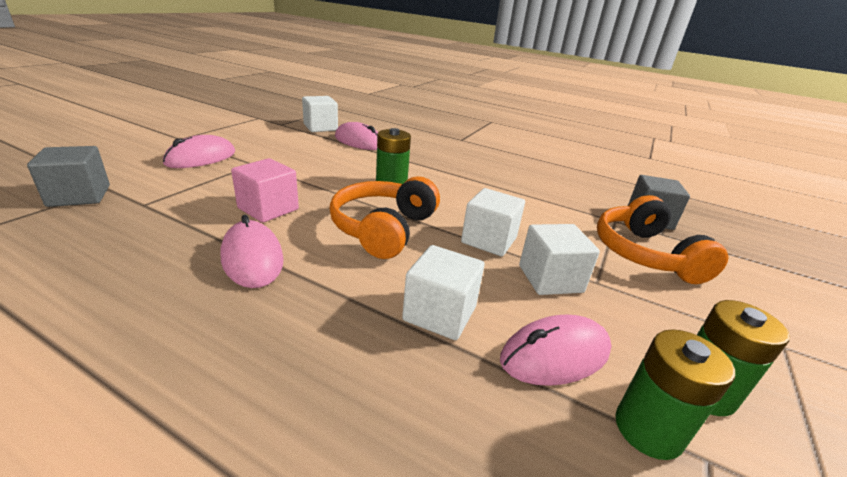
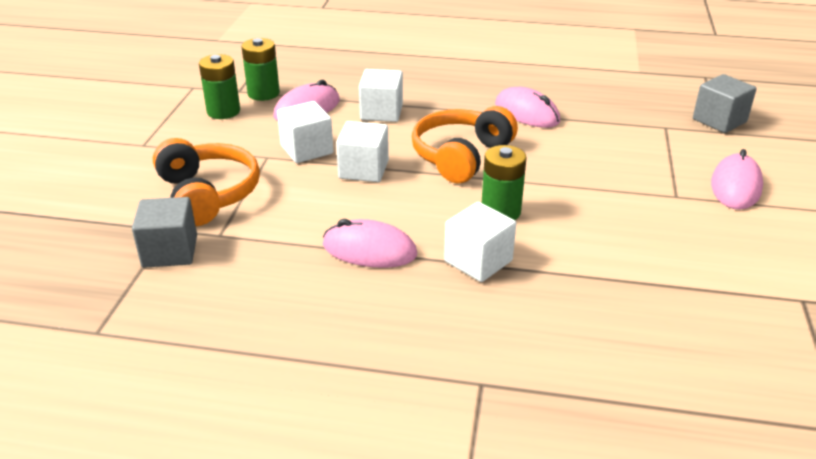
camera: 165 degrees right, 5 degrees up
(268, 209) = (574, 148): pink cube -> none
(320, 127) = (740, 316): white cube -> white cube (478, 261)
(359, 142) = (632, 293): pink mouse -> pink mouse (369, 250)
(384, 229) = (461, 156): orange headphones -> orange headphones turned 150 degrees counterclockwise

